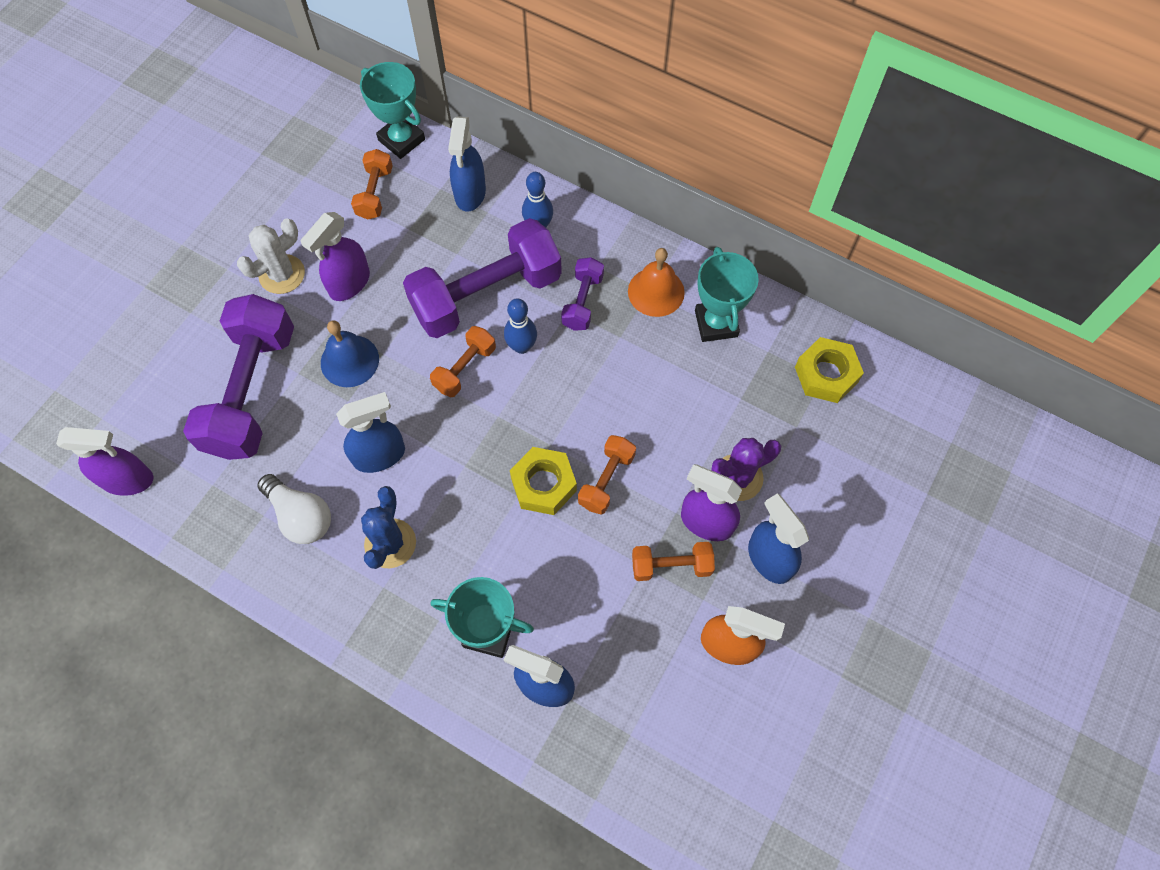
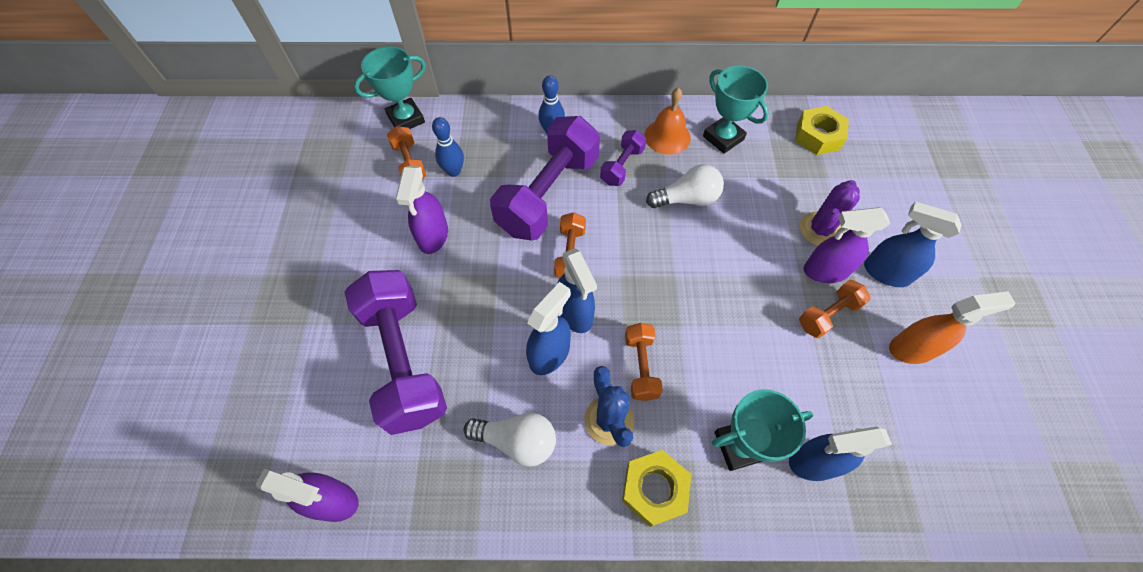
camera: 30 degrees left, 5 degrees down
(128, 479) = (333, 500): purple spray bottle -> purple spray bottle turned 45 degrees clockwise
(282, 274) = (370, 256): white cactus -> none
(349, 360) = (473, 293): blue bell -> none
(401, 140) = (406, 119): turquoise trophy -> turquoise trophy turned 45 degrees counterclockwise
(470, 193) = (485, 132): blue spray bottle -> blue spray bottle (575, 313)
(522, 346) = (601, 217): blue bowling pin -> blue bowling pin (454, 171)
(543, 484) = (693, 307): yellow nut -> yellow nut (654, 489)
(582, 302) = (622, 166): purple dumbbell -> purple dumbbell turned 45 degrees clockwise
(606, 480) = (734, 279): orange dumbbell -> orange dumbbell (641, 367)
(622, 372) = (687, 199): none -> white light bulb

